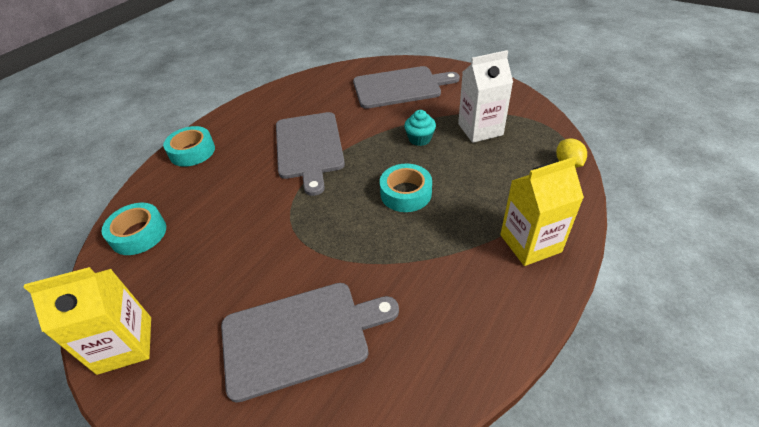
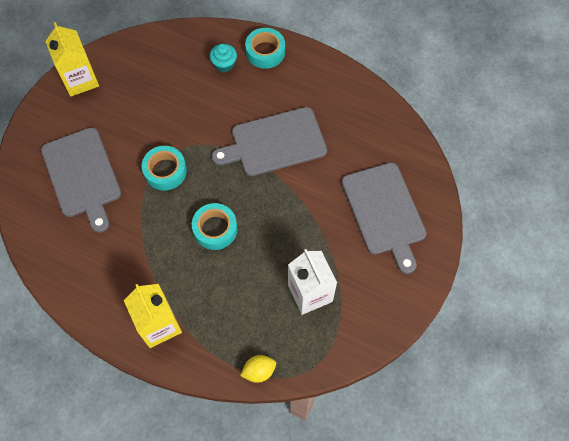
camera: 80 degrees right, 20 degrees up
(139, 234) = (169, 50): turquoise tape -> turquoise tape (165, 171)
(420, 139) = (291, 236): turquoise cupcake -> turquoise cupcake (224, 64)

